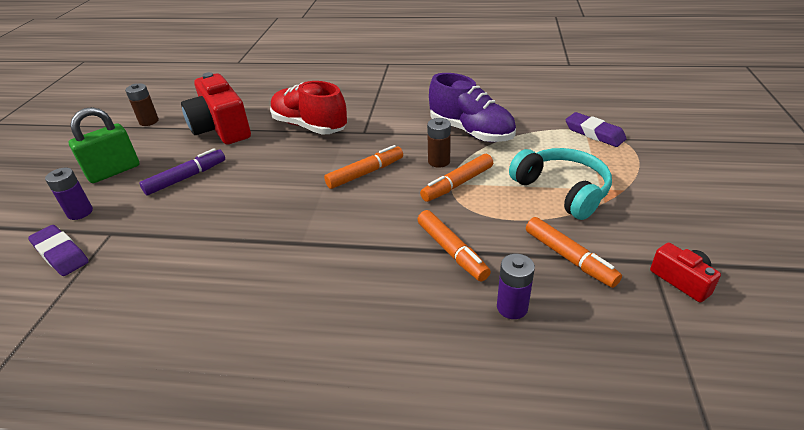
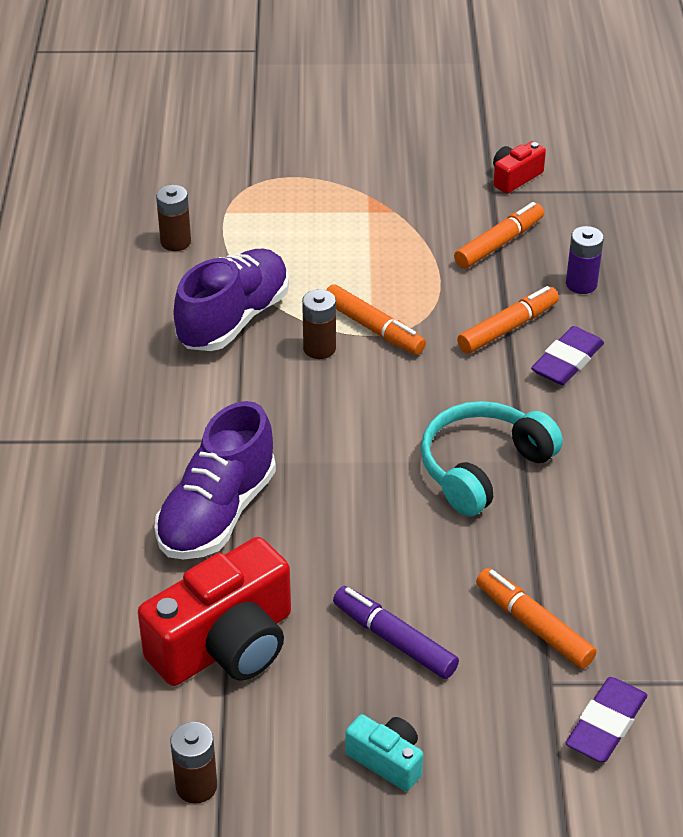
camera: 100 degrees left, 5 degrees up
(80, 212) = (509, 752): purple battery -> none
(114, 171) = (387, 760): green padlock -> turquoise camera
(309, 126) = (217, 513): red shoe -> purple shoe
(365, 173) = (357, 421): orange marker -> orange marker (533, 626)
(548, 113) = (175, 242): none -> brown battery
(562, 190) = (376, 241): turquoise headphones -> turquoise headphones (483, 468)
(594, 133) = (236, 205): purple eraser -> purple eraser (567, 361)

